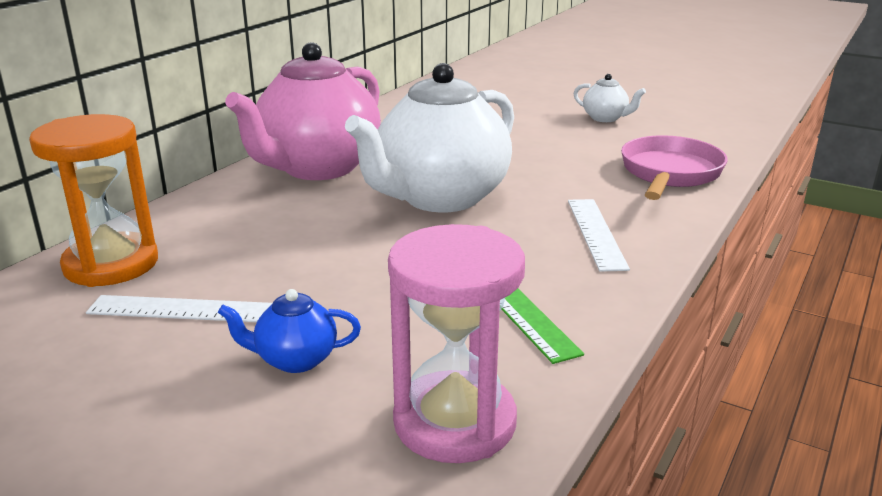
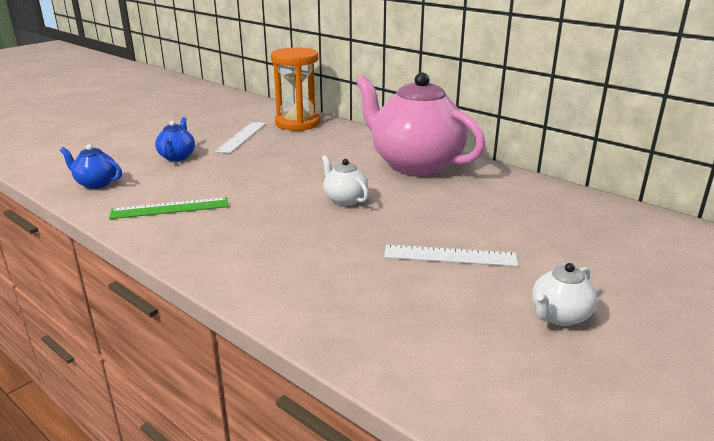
camera: 100 degrees right, 0 degrees up
(440, 198) = (344, 199): white teapot -> white teapot, size x0.42
(454, 422) = (96, 183): pink hourglass -> blue teapot
(595, 233) = (250, 250): white ruler -> white ruler (450, 255)
(669, 174) = (360, 319): pink pan -> none

